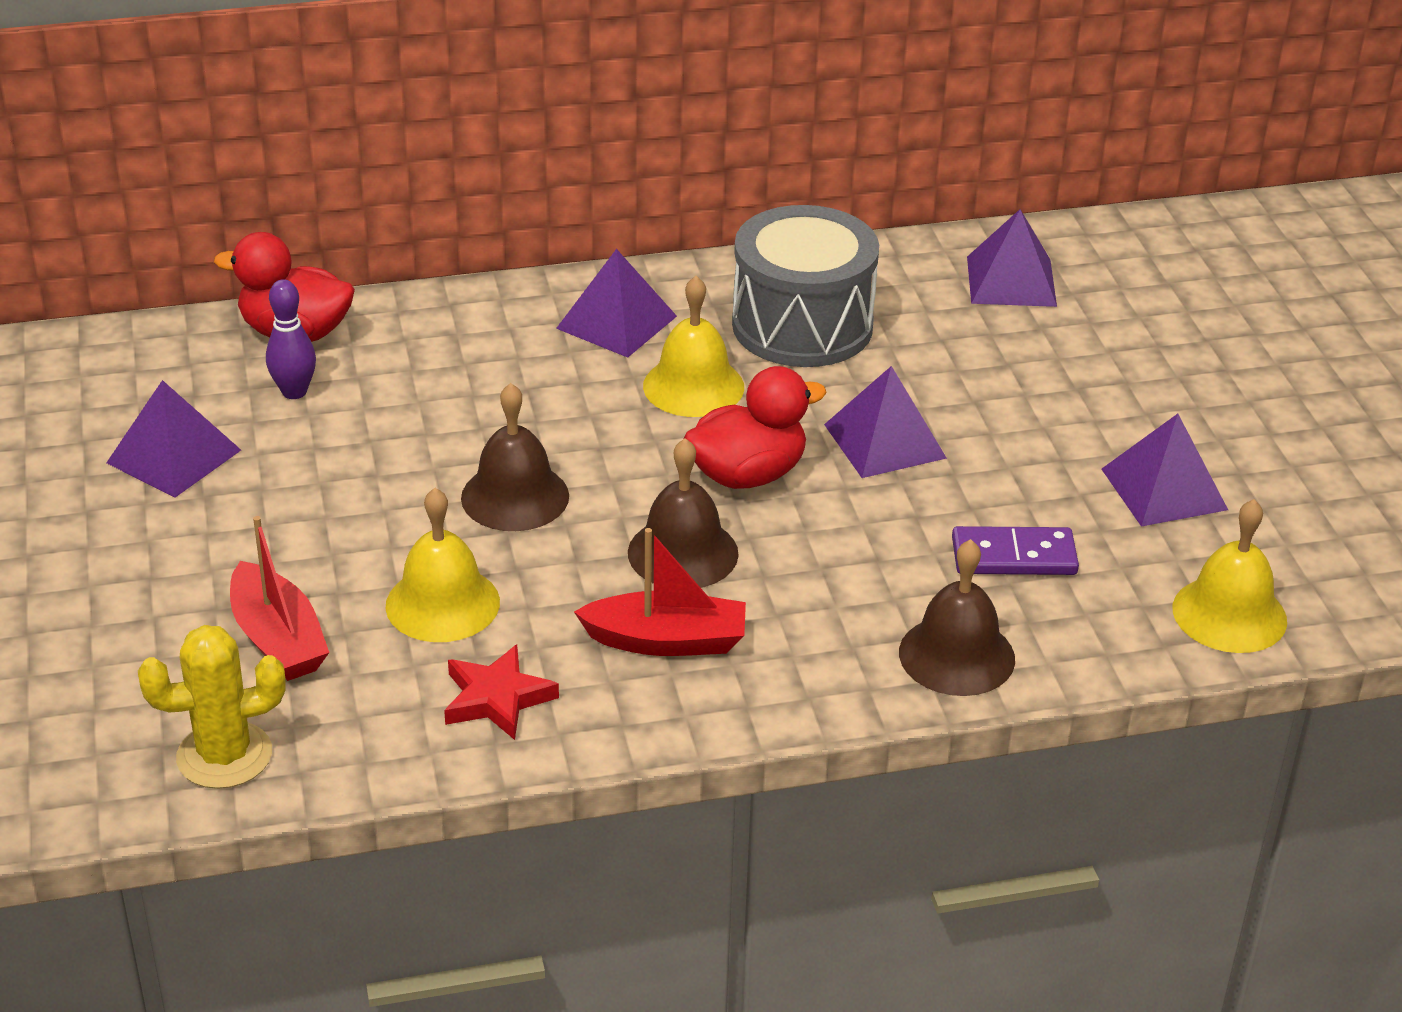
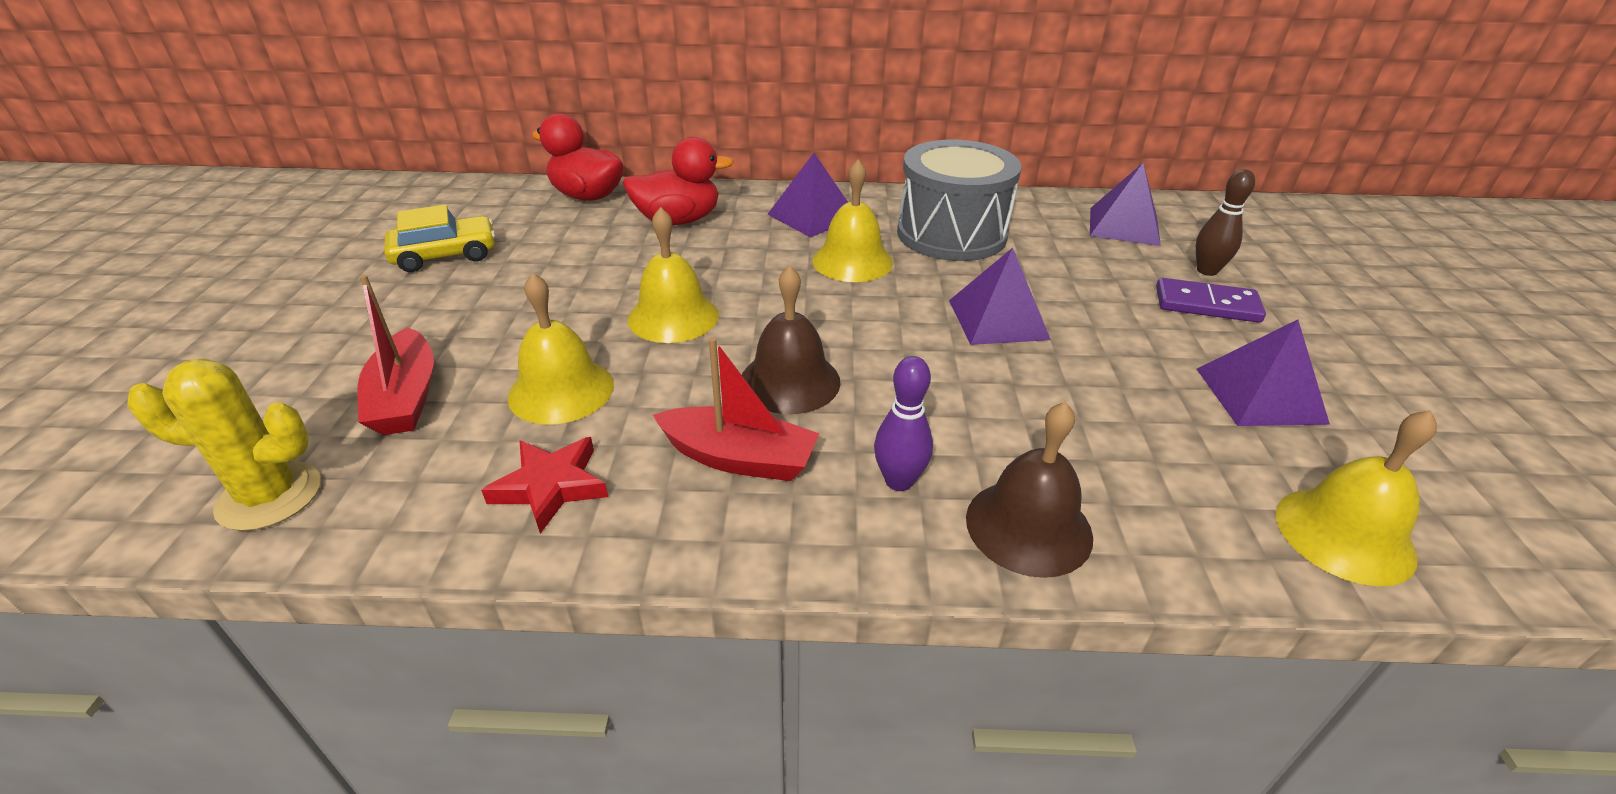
camera: 15 degrees right, 0 degrees up
(174, 456) = (445, 255): purple pyramid -> yellow car
(294, 392) = (560, 228): purple bowling pin -> purple bowling pin (899, 481)
(515, 496) = (673, 317): brown bell -> yellow bell
(747, 475) = (871, 328): red duck -> red duck (678, 220)
(1014, 556) = (1103, 434): purple domino -> purple domino (1206, 304)
(1111, 336) = (1207, 271): none -> brown bowling pin

